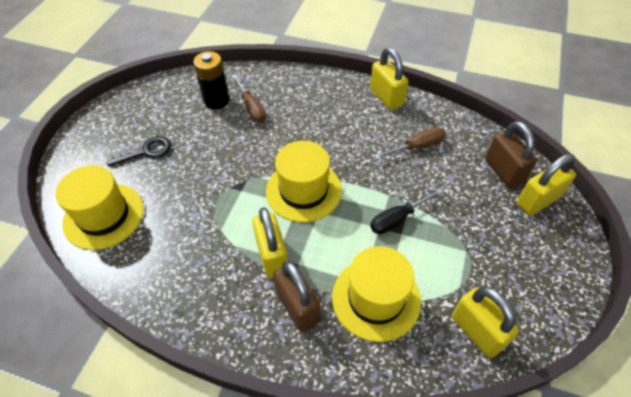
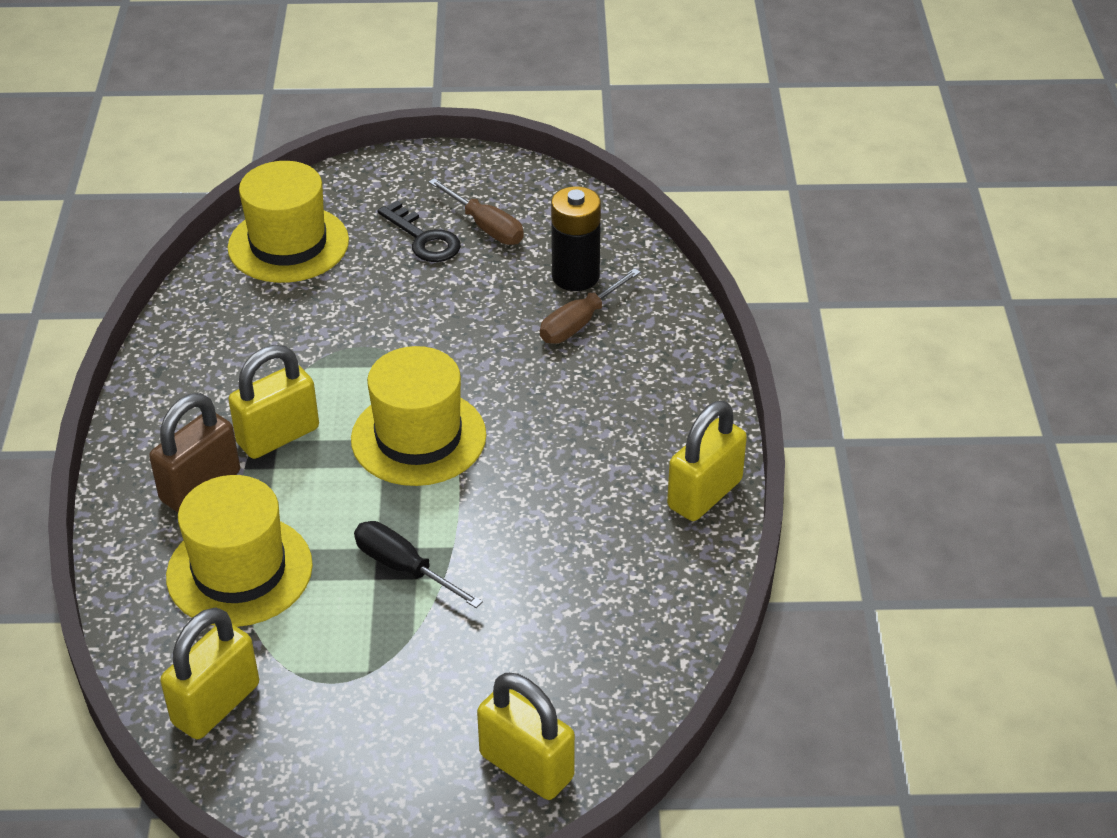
camera: 70 degrees right, 10 degrees down
(417, 147) = (588, 564): brown screwdriver -> brown screwdriver (486, 227)
(503, 171) = (581, 704): brown padlock -> none

